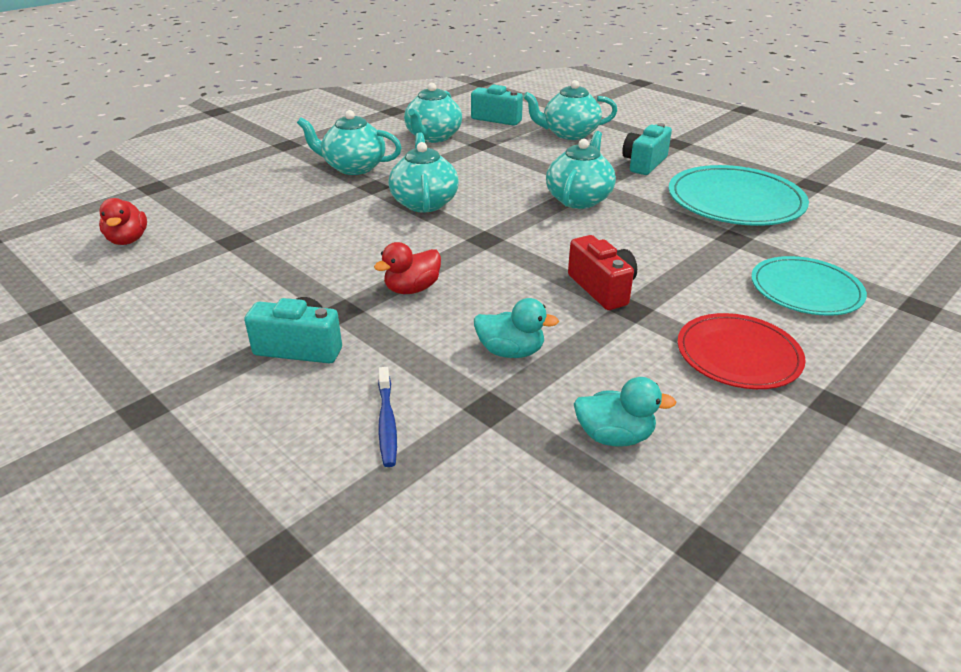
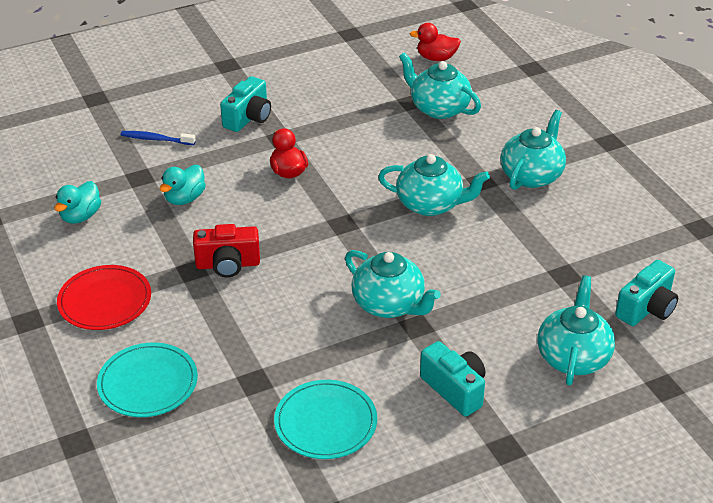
camera: 110 degrees right, 5 degrees up
(433, 137) = (599, 242): turquoise teapot -> turquoise teapot (438, 108)
(735, 201) = (325, 422): turquoise plate -> turquoise plate, size x0.66

